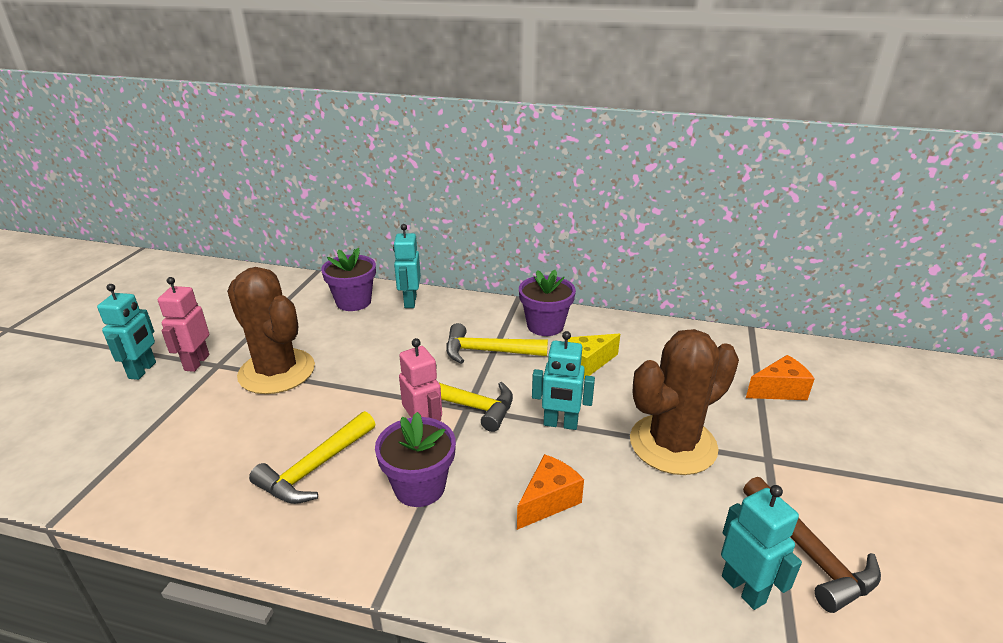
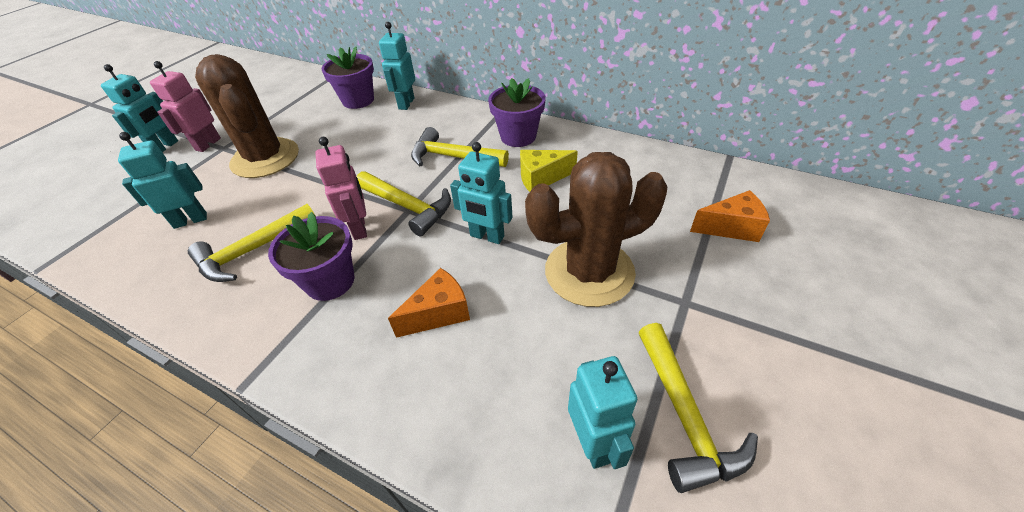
camera: 15 degrees right, 15 degrees up
(222, 446) = (190, 220): none -> turquoise robot
(809, 554) = (685, 416): brown hammer -> yellow hammer

